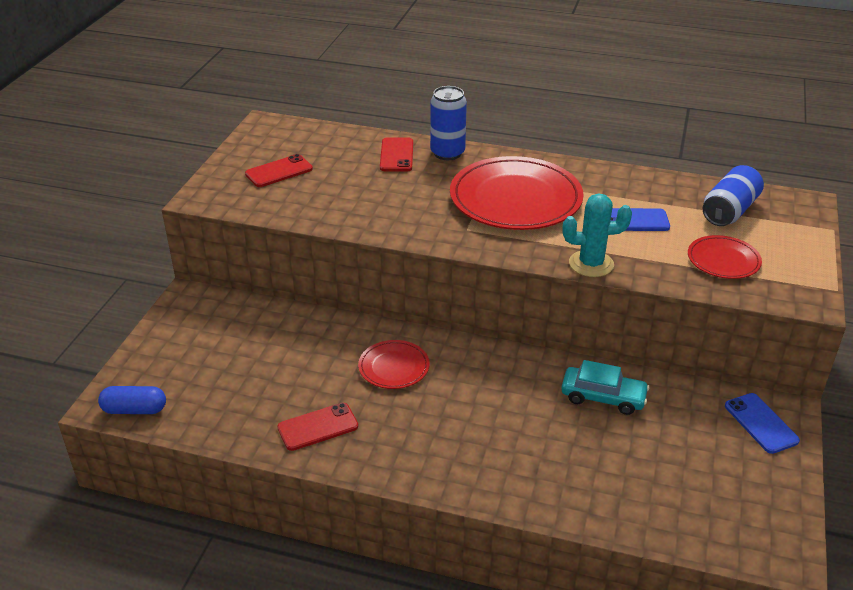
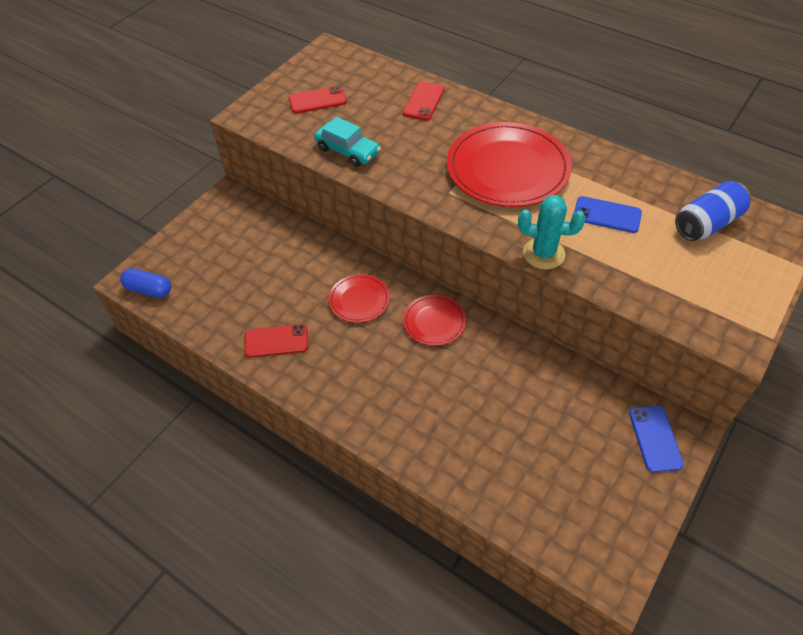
camera: 20 degrees right, 15 degrees up
(447, 153) = (469, 107): blue can -> none
(603, 397) = (522, 374): turquoise car -> turquoise car (348, 151)
(723, 260) = (673, 278): red plate -> red plate (434, 322)

